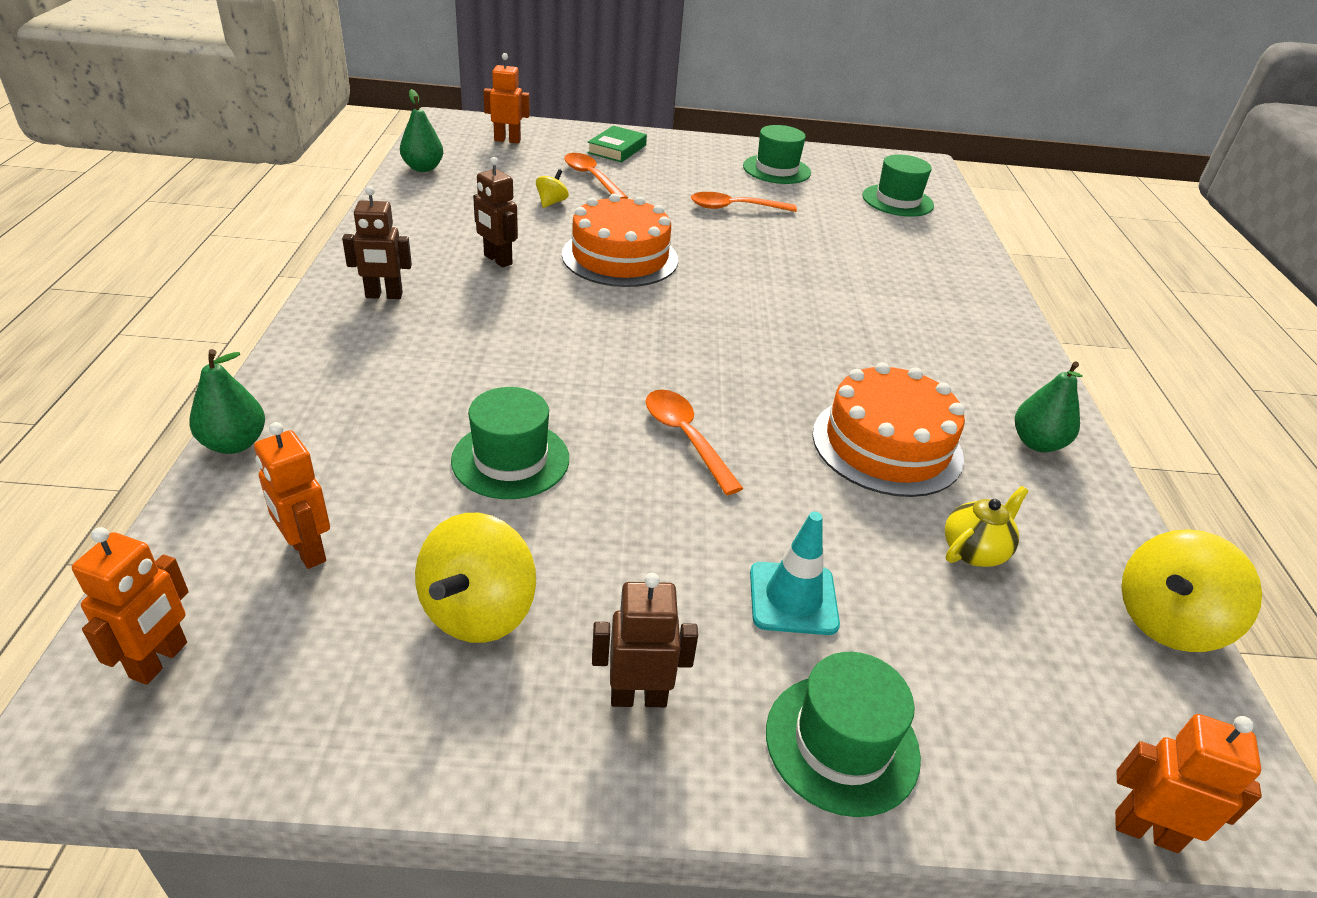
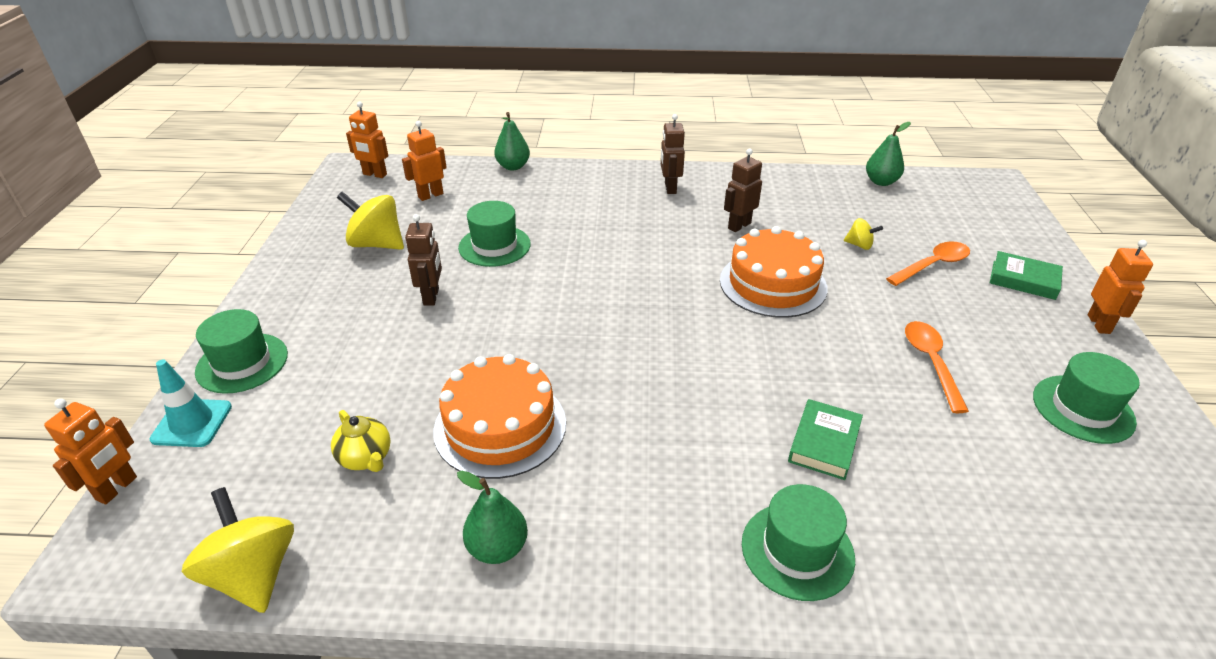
camera: 95 degrees right, 0 degrees up
(507, 140) = (980, 215): orange robot -> orange robot (1099, 324)
(638, 697) = (303, 293): brown robot -> brown robot (431, 297)
(685, 438) = (513, 314): orange spoon -> none
(793, 598) = (350, 354): turquoise traffic cone -> turquoise traffic cone (192, 423)
(845, 268) = (824, 443): none -> green book
(897, 201) = (1080, 537): green hat -> green hat (797, 550)

